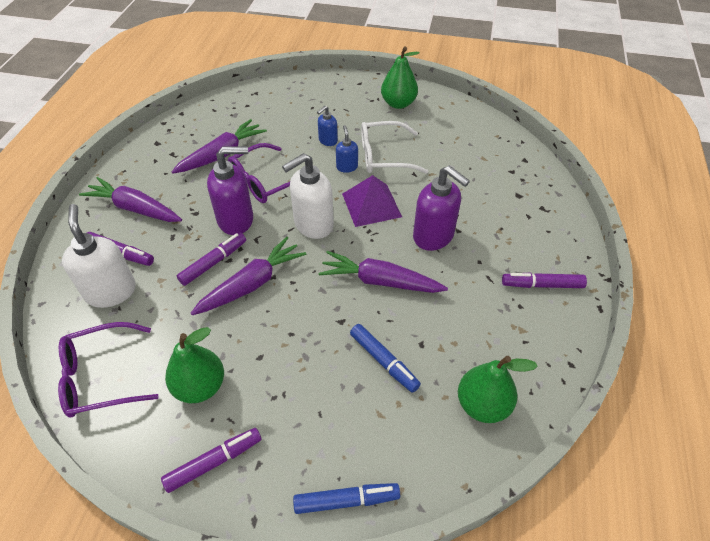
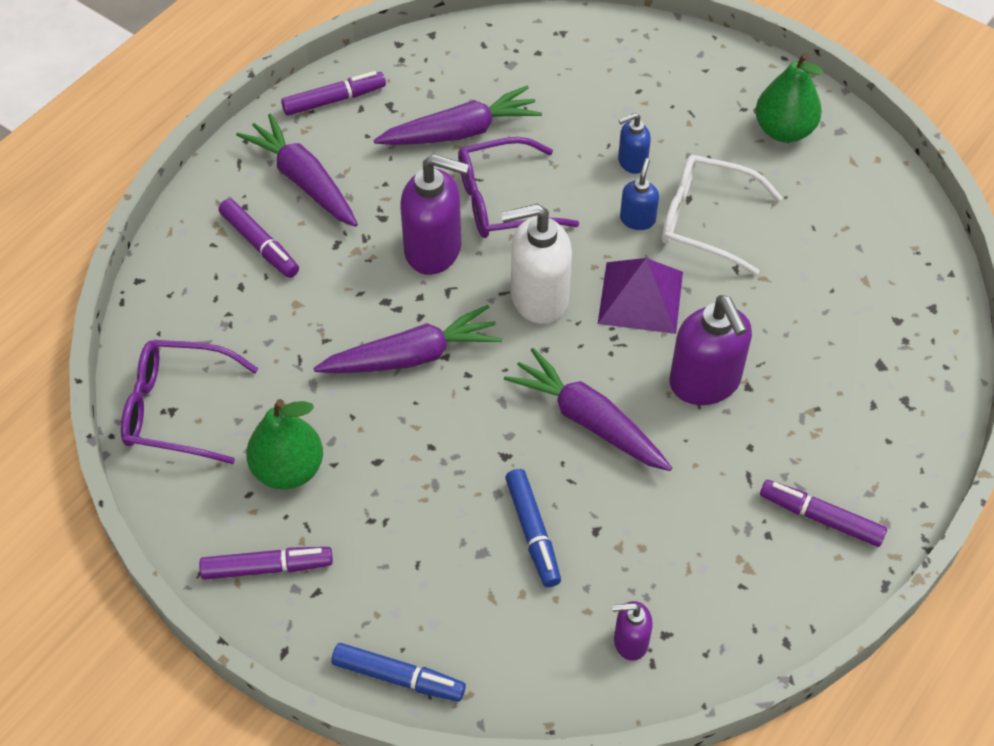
camera: 25 degrees right, 5 degrees up
(111, 291) = (228, 297): white soap dispenser -> none
(214, 263) = (375, 305): purple marker -> purple marker (334, 100)
(482, 405) = (630, 642): green pear -> purple soap dispenser

